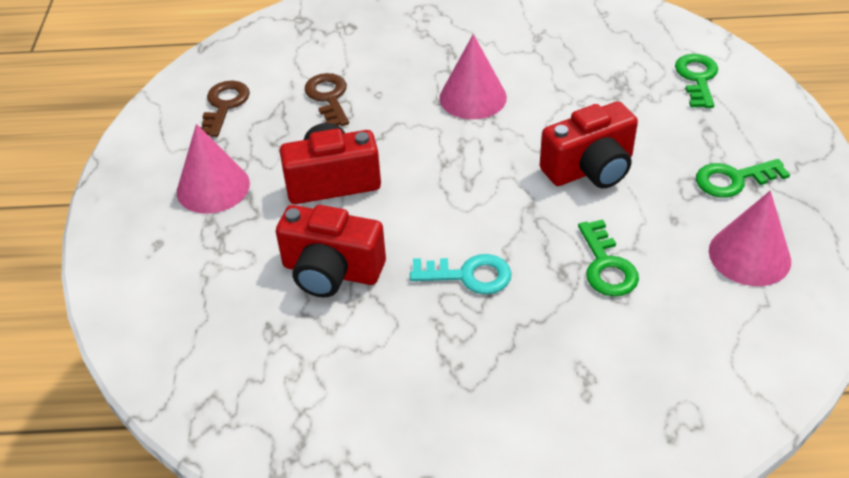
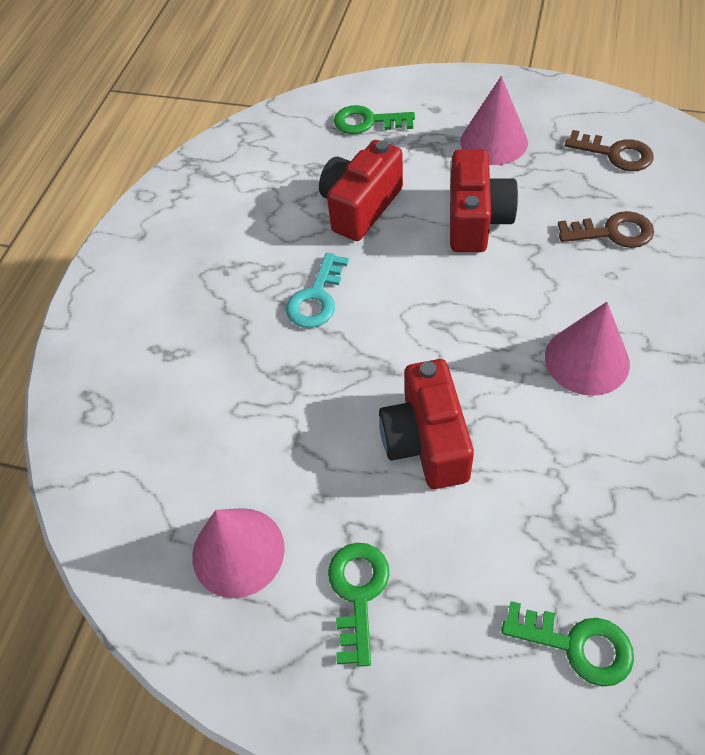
camera: 110 degrees right, 10 degrees up
(606, 266) = (282, 409): green key -> green key (367, 122)

